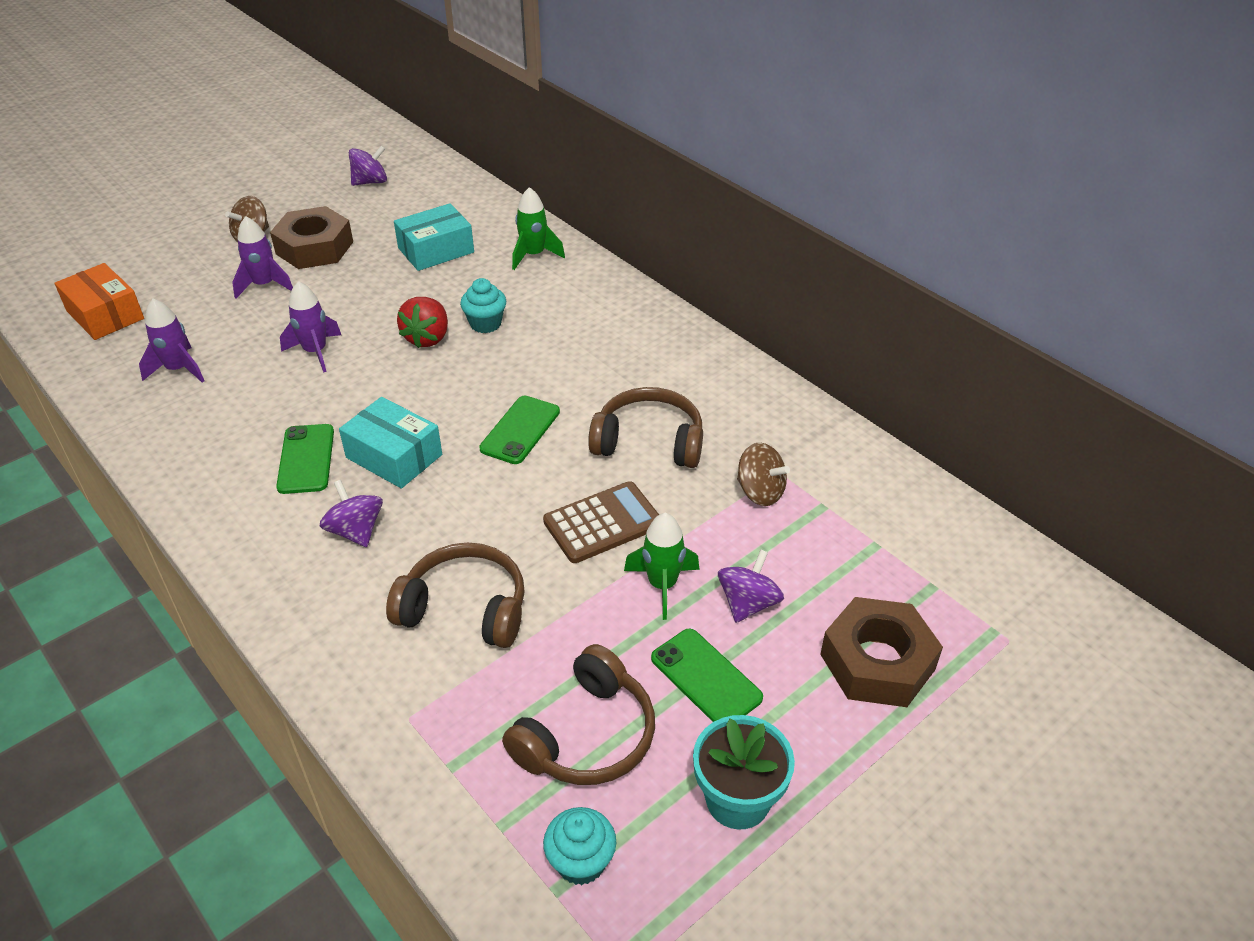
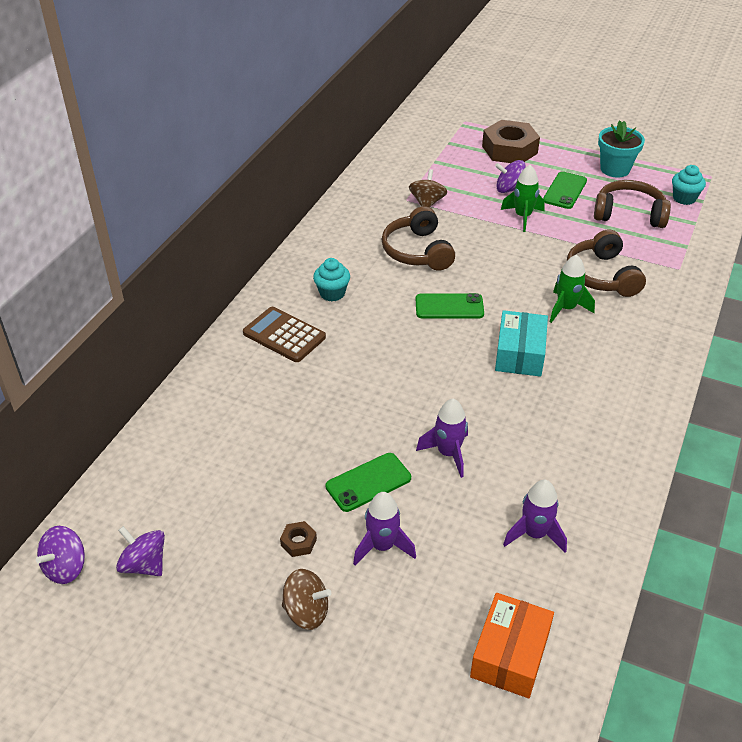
camera: 115 degrees left, 0 degrees up
(306, 459) = (559, 396): green phone -> green phone (368, 482)
(314, 248) = (298, 542): brown nut -> brown nut, size x0.42
(356, 531) = (593, 341): purple spinning top -> purple spinning top (66, 567)
(427, 338) = (385, 394): red strawberry -> none
(436, 250) = (255, 445): turquoise box -> none
(485, 324) = (345, 369): turquoise cupcake -> turquoise cupcake (332, 293)
(534, 255) = (231, 378): green rocket -> green rocket (566, 309)
(603, 523) = (498, 248): brown calculator -> brown calculator (284, 335)

